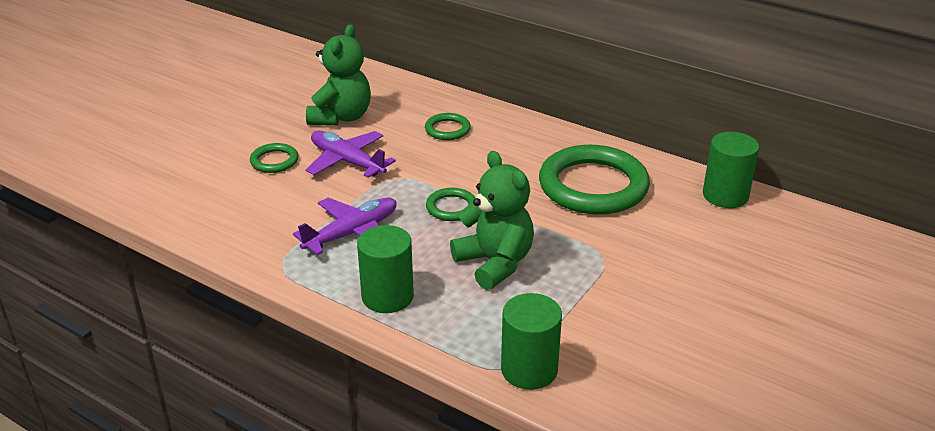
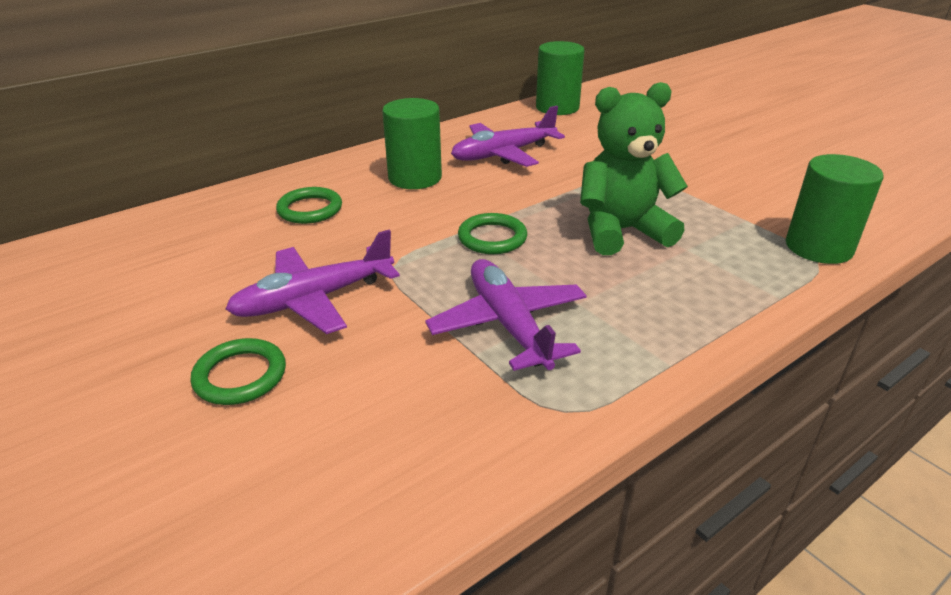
camera: 70 degrees left, 0 degrees up
(341, 117) = (179, 285): green teddy bear -> none
(387, 296) = (670, 318): green cylinder -> green cylinder (415, 178)
(593, 186) = (503, 154): green ring -> purple plane

